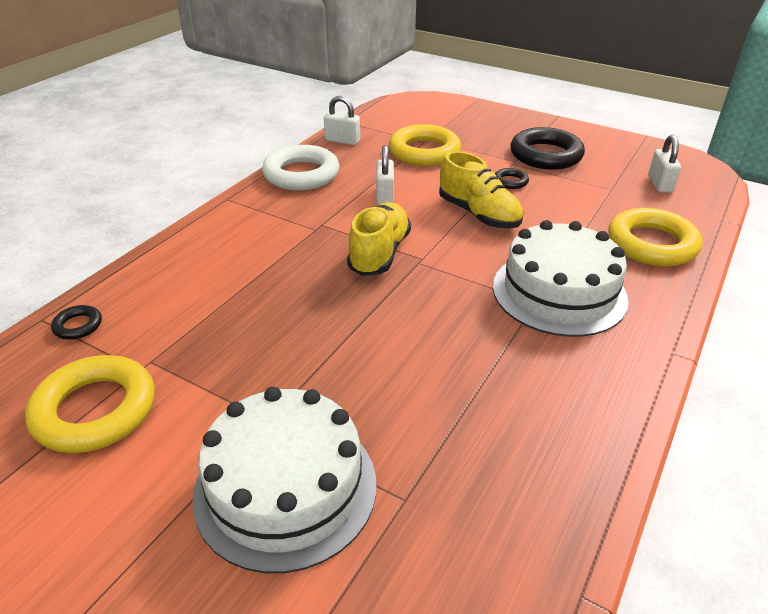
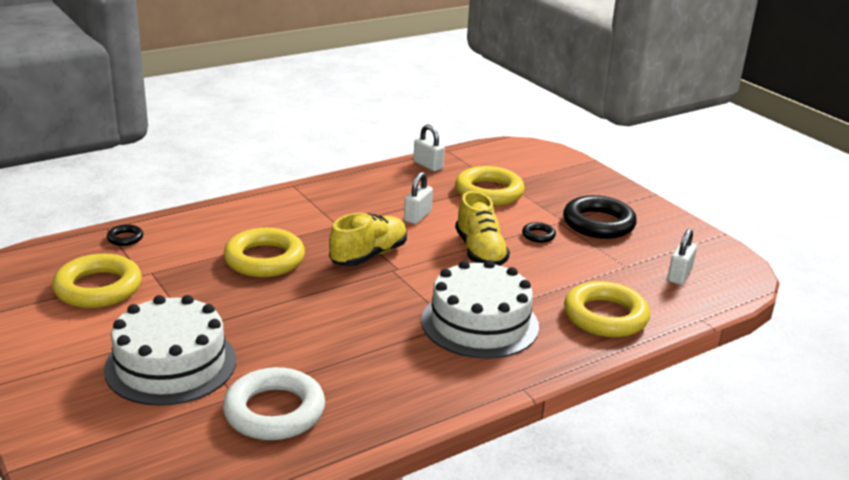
camera: 25 degrees right, 10 degrees down
(273, 296) = (264, 259): none -> yellow ring
(301, 174) = (367, 183): white ring -> white ring (274, 411)

